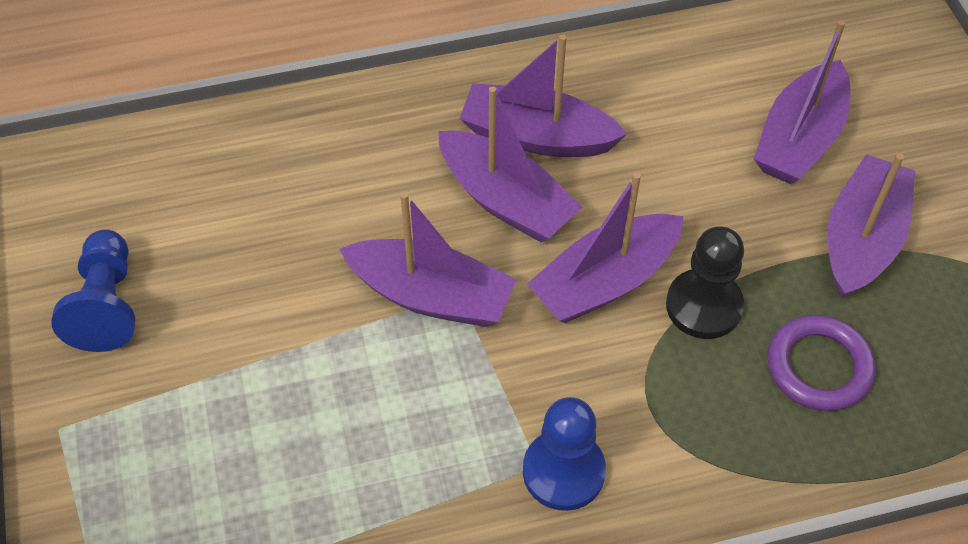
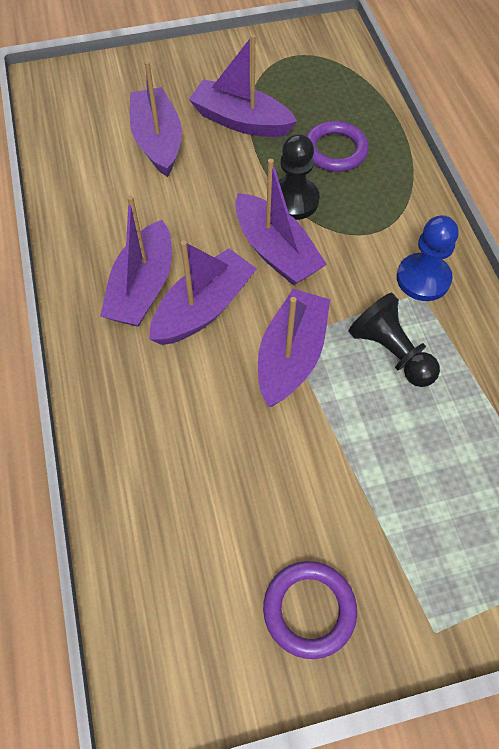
camera: 90 degrees left, 5 degrees up
(107, 305) = (309, 610): blue pawn -> purple ring
(434, 415) = (391, 352): none -> black pawn
(799, 139) = (158, 141): purple boat -> purple boat turned 135 degrees counterclockwise

